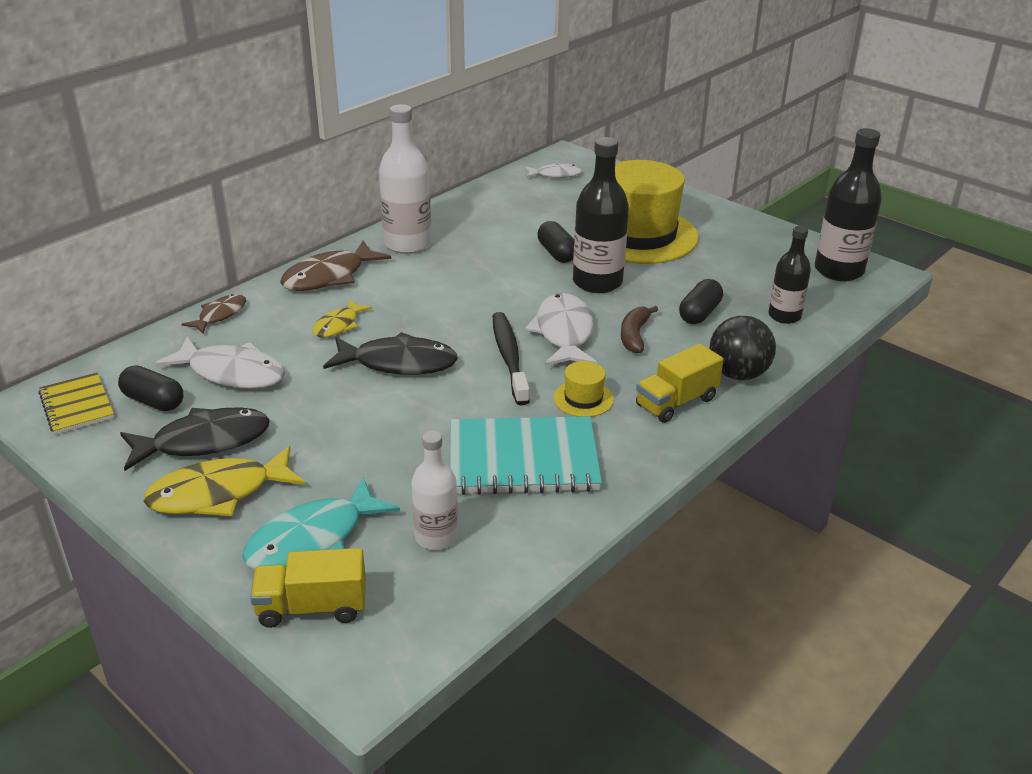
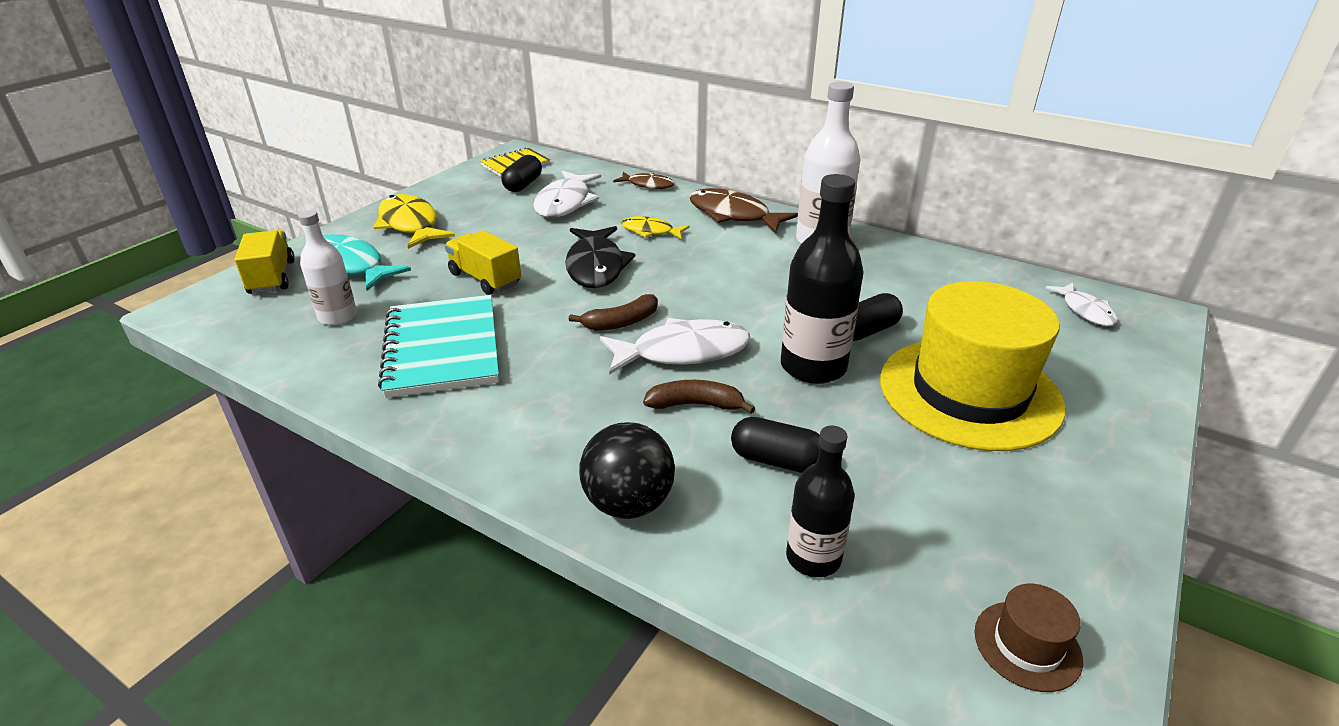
camera: 80 degrees right, 0 degrees up
(204, 442) = (473, 209): black fish -> none
(509, 357) = (621, 322): black toothbrush -> brown banana
(583, 399) = (551, 376): yellow hat -> none
(676, 402) = (553, 447): yellow truck -> yellow truck (485, 279)
(838, 271) = (1027, 645): black bottle -> brown hat

